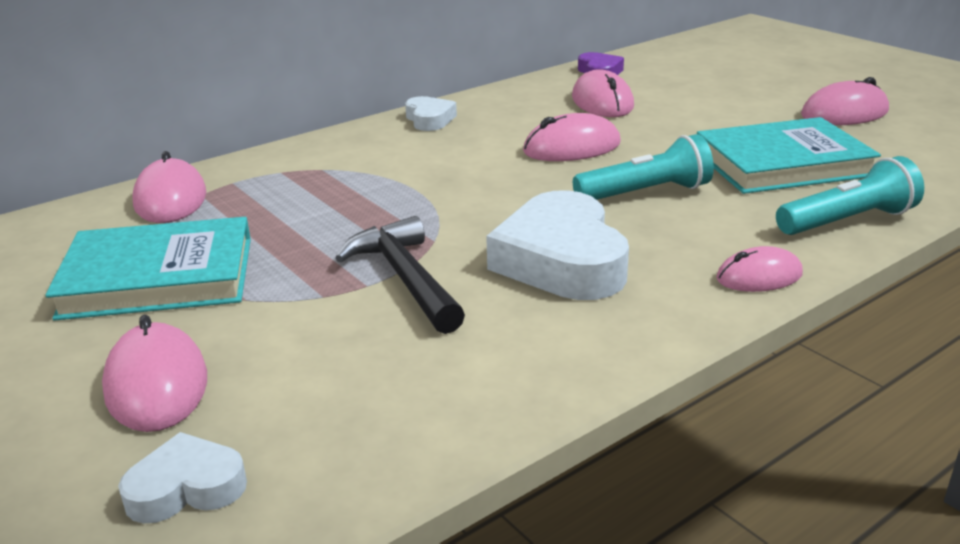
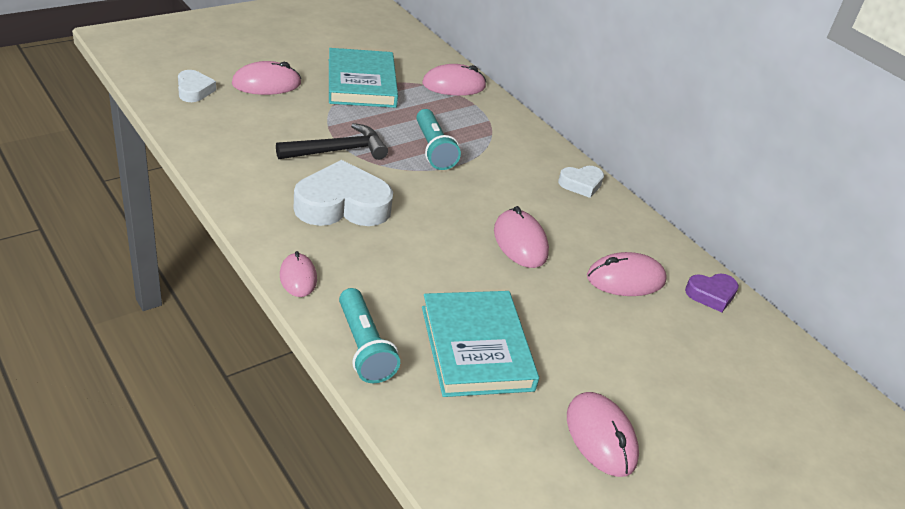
camera: 85 degrees right, 10 degrees up
(646, 193) = (431, 260): turquoise flashlight -> turquoise flashlight (433, 149)

